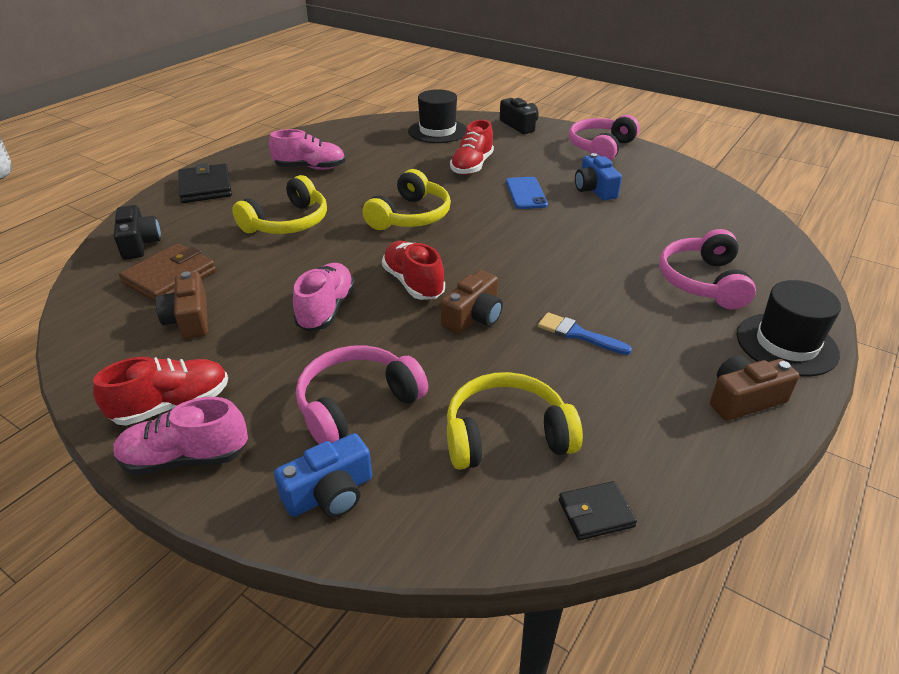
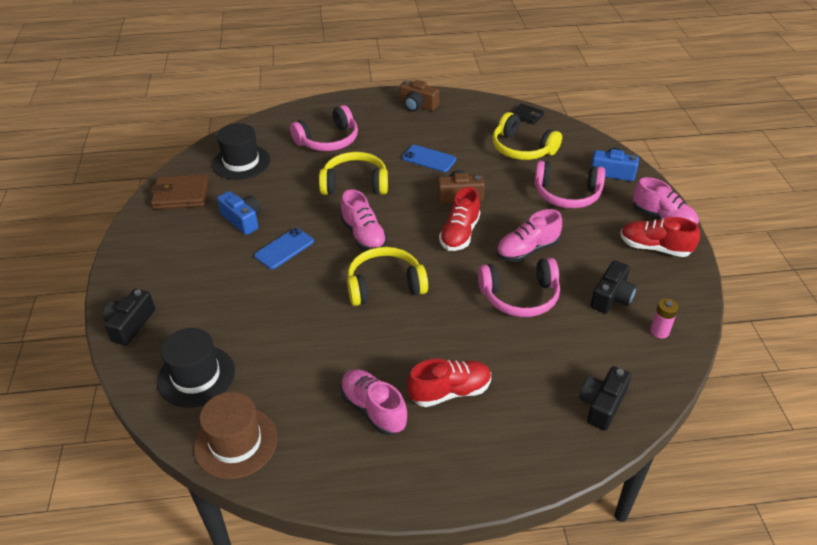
camera: 130 degrees left, 5 degrees up
(113, 318) = (659, 331): none -> pink battery
(170, 277) = (601, 345): brown wallet -> brown wallet (181, 195)
(189, 319) = (611, 297): brown camera -> black camera
(205, 187) = (490, 454): black wallet -> none
(288, 222) = (471, 344): yellow headphones -> yellow headphones (355, 184)
(366, 128) = (236, 442): none -> brown hat
(472, 166) = (261, 303): red shoe -> red shoe (450, 392)
(490, 233) = (364, 235): none -> pink shoe
(578, 334) = (429, 159): blue brush -> blue phone
(594, 189) = (242, 220): blue camera -> blue camera turned 75 degrees counterclockwise
(601, 148) = (149, 249): pink headphones -> pink headphones (520, 296)
(786, 344) = (360, 105): black hat -> black hat (241, 162)

